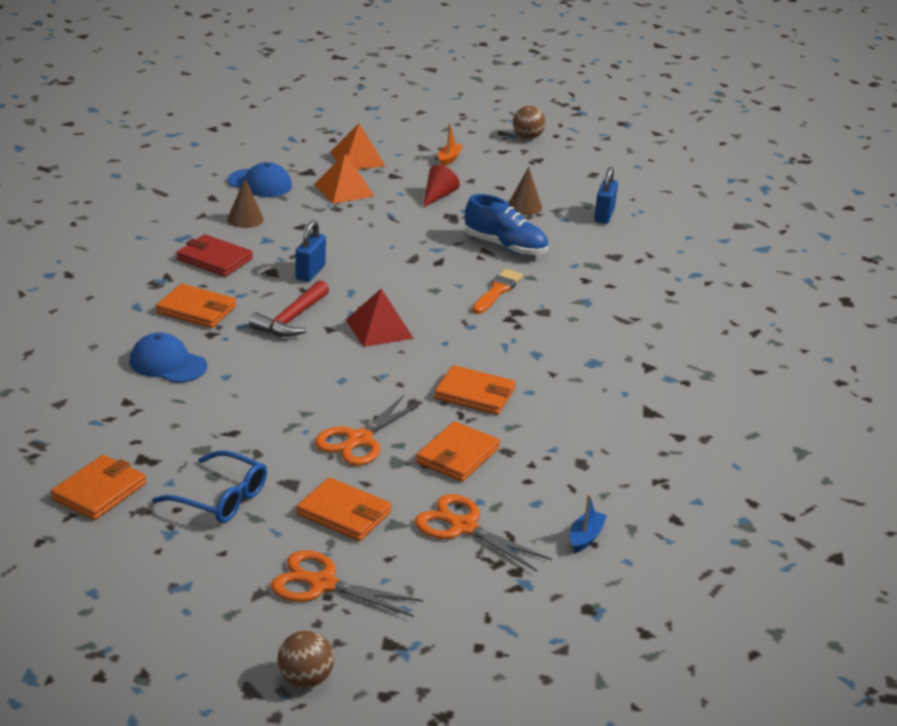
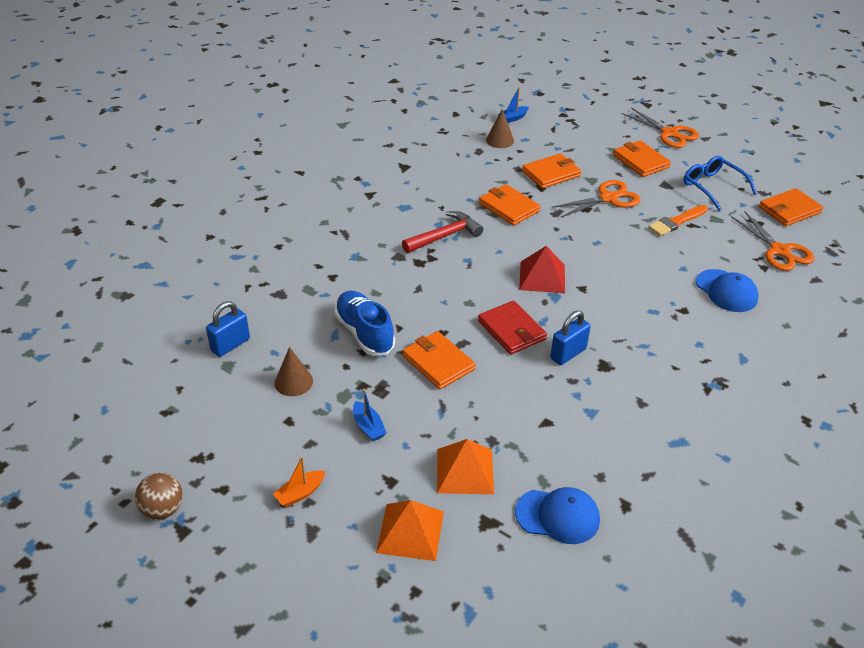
camera: 150 degrees left, 10 degrees up
(196, 310) = (689, 339): orange wallet -> orange wallet (438, 362)
(214, 259) = (654, 398): red wallet -> red wallet (511, 330)
(245, 219) = (601, 452): brown cone -> brown cone (499, 140)
(260, 183) = (557, 516): blue cap -> blue cap turned 135 degrees clockwise
(291, 319) = (609, 306): red hammer -> red hammer (445, 236)
(305, 679) = (695, 102): brown ball -> none
(438, 196) = (368, 427): red cone -> blue boat
(463, 527) = (576, 138): orange scissors -> orange scissors (779, 251)
(497, 291) = (417, 286): orange brush -> orange brush (676, 222)

